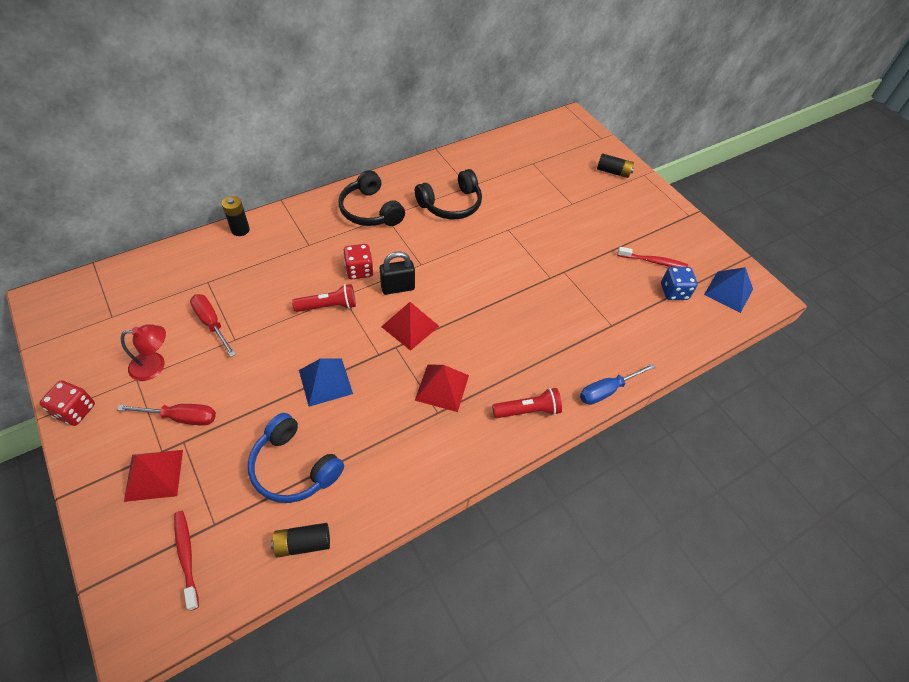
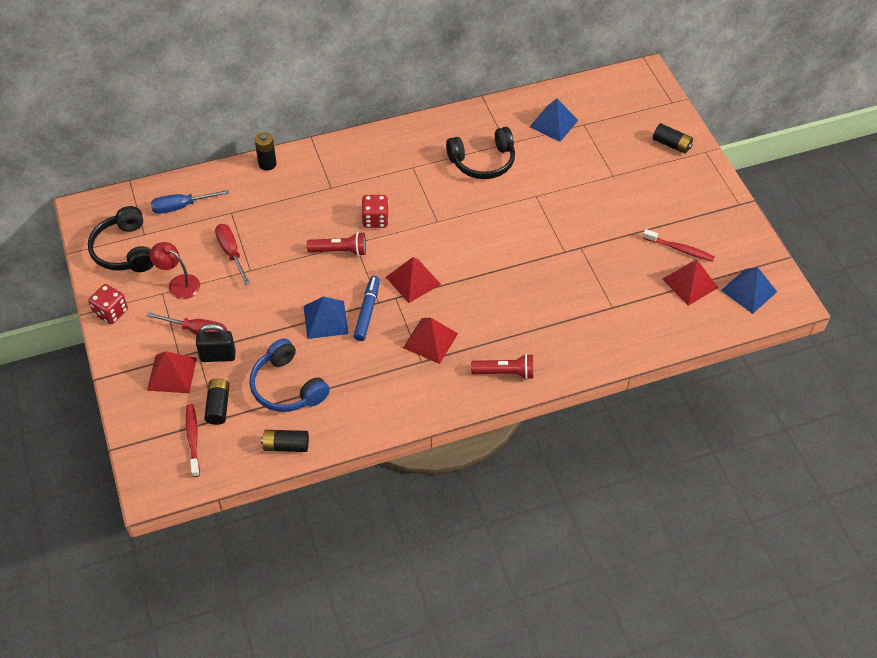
camera: 15 degrees right, 0 degrees up
(155, 365) = (179, 283): red lamp -> red lamp turned 150 degrees counterclockwise
(214, 506) = (218, 406): none -> black battery
(369, 366) = (367, 311): none -> blue marker
(370, 210) = (398, 158): black headphones -> black headphones (125, 250)
(398, 288) = (409, 242): black padlock -> black padlock (218, 356)
(506, 165) = (553, 123): none -> blue pyramid
(607, 390) = (586, 366): blue screwdriver -> blue screwdriver (181, 206)
(674, 292) = (689, 283): blue dice -> red pyramid

